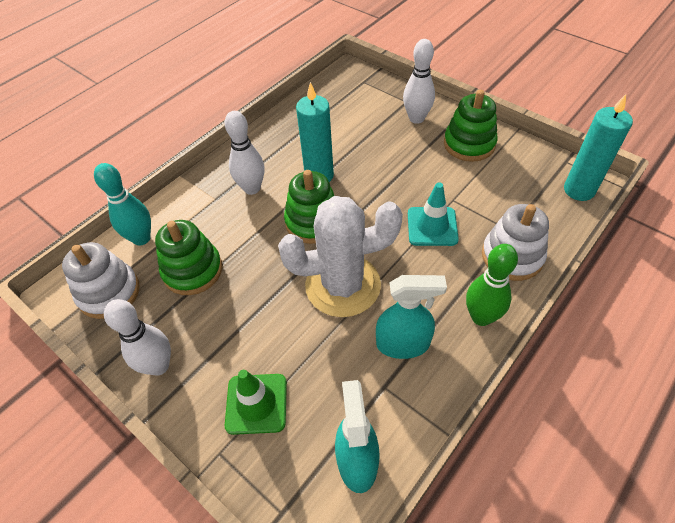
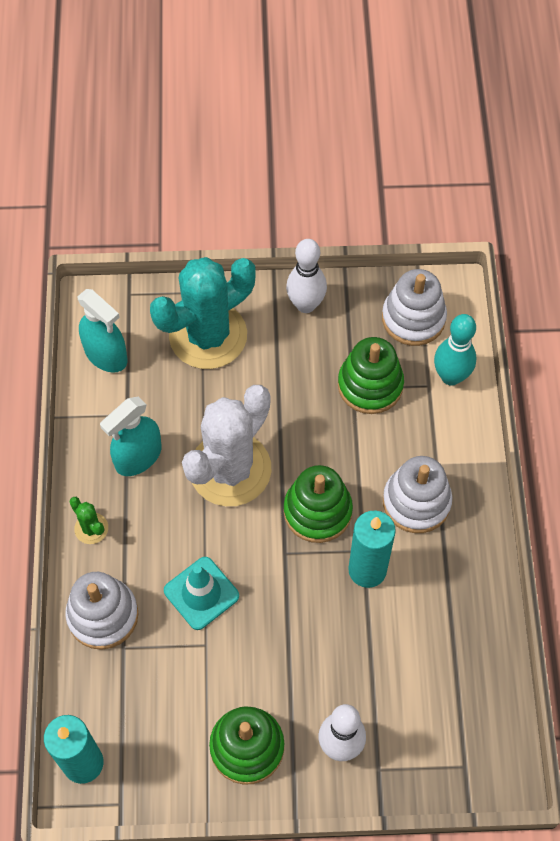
camera: 135 degrees right, 10 degrees up
(252, 188) = (416, 502): white bowling pin -> white stacking toy
(256, 403) = (208, 335): green traffic cone -> turquoise cactus
(481, 317) = (91, 528): green bowling pin -> green cactus

